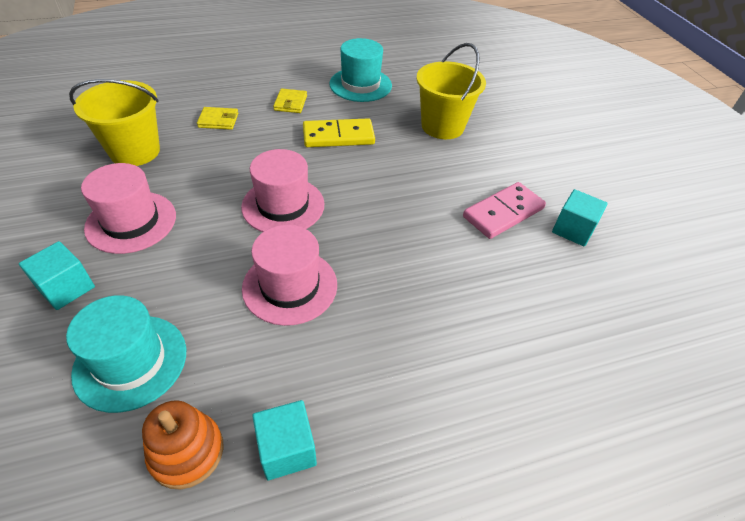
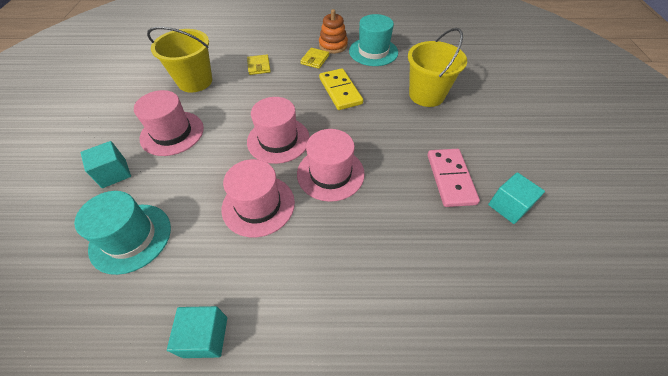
camera: 20 degrees right, 5 degrees up
(187, 452) = (138, 317): orange stacking toy -> orange stacking toy (333, 45)
(218, 120) = (259, 66): yellow wallet -> yellow wallet turned 60 degrees clockwise
(338, 136) = (340, 91): yellow domino -> yellow domino turned 60 degrees clockwise
(365, 233) = (330, 173): none -> pink hat
(503, 213) = (450, 179): pink domino -> pink domino turned 75 degrees counterclockwise

